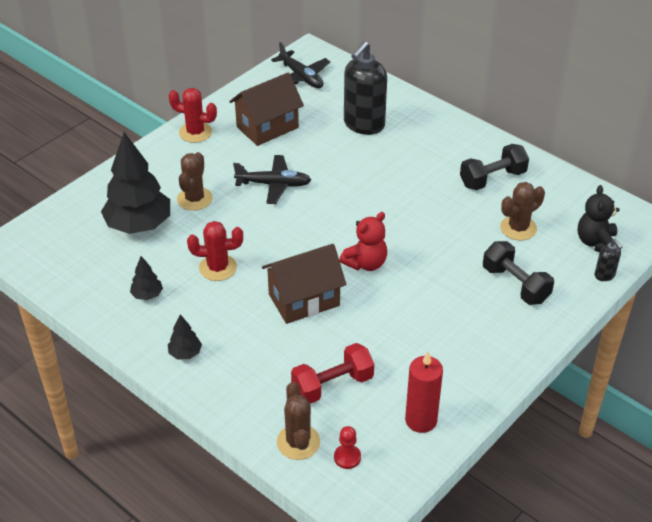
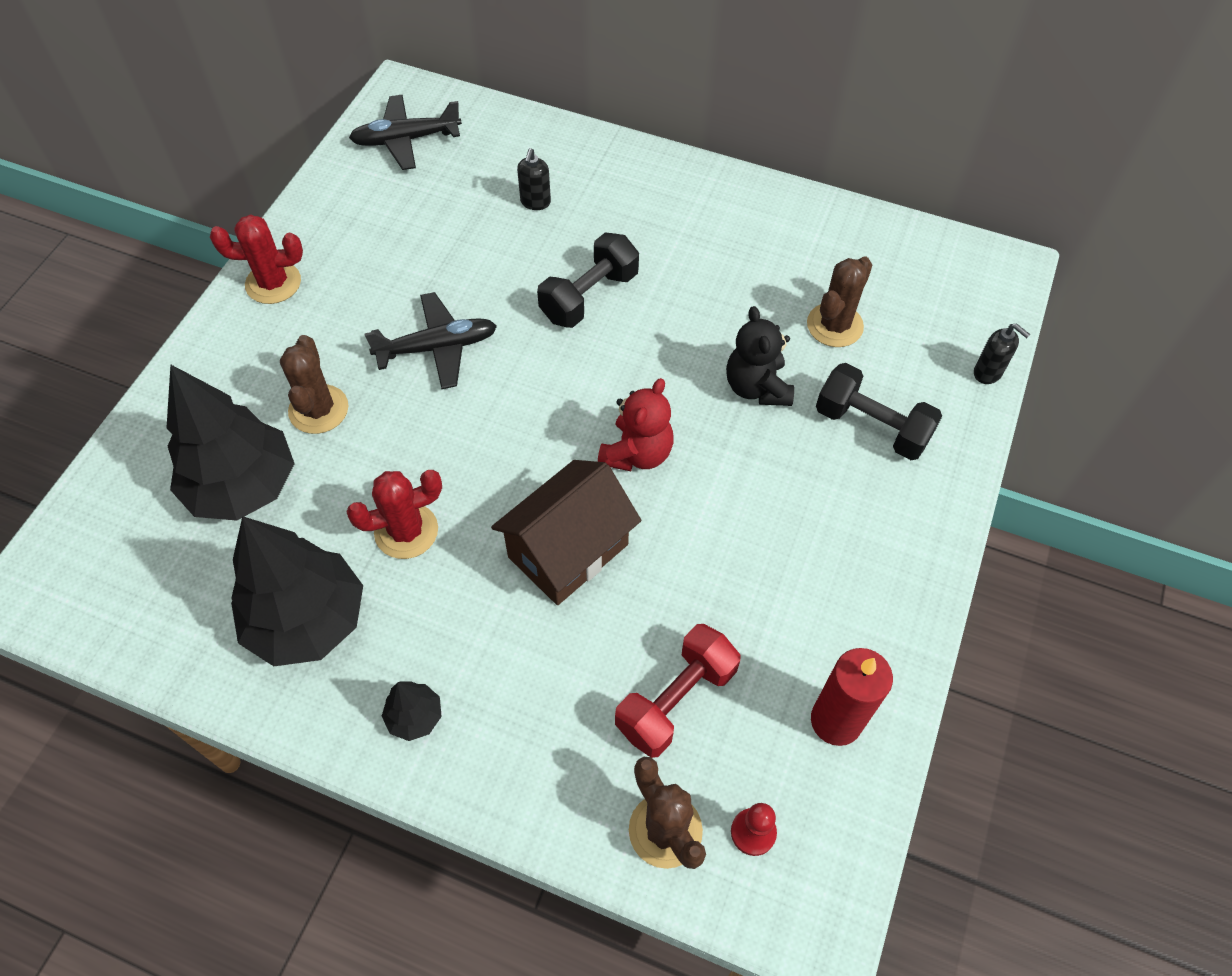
camera: 20 degrees left, 15 degrees up
(147, 295) = (307, 621): black tree -> black tree, size x2.26
(267, 127) = (387, 244): brown house -> none
(301, 77) = (406, 140): black plane -> black plane turned 135 degrees clockwise
(363, 125) = (535, 202): black soap dispenser -> black soap dispenser, size x0.45
(492, 179) = (763, 249): black dumbbell -> black dumbbell (589, 296)
(596, 242) = (952, 320): black teddy bear -> black teddy bear (757, 387)

